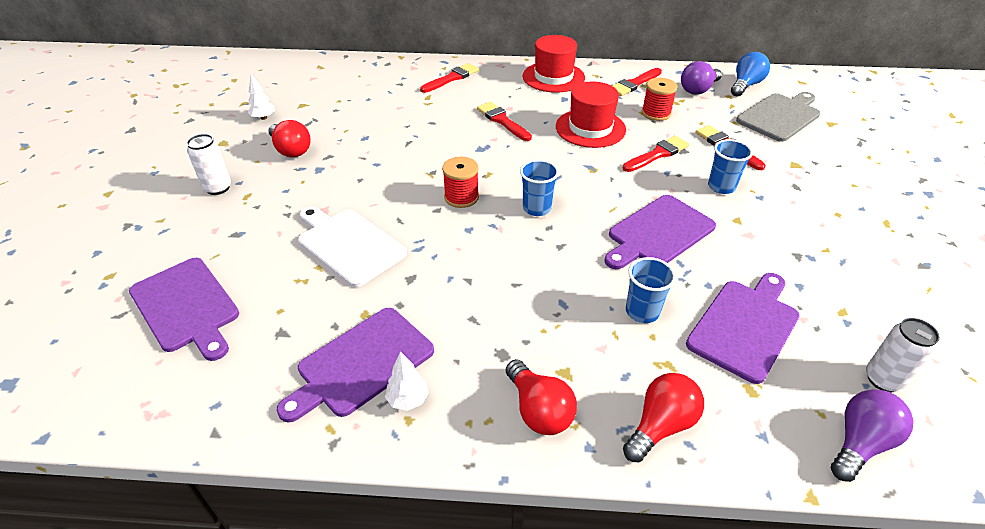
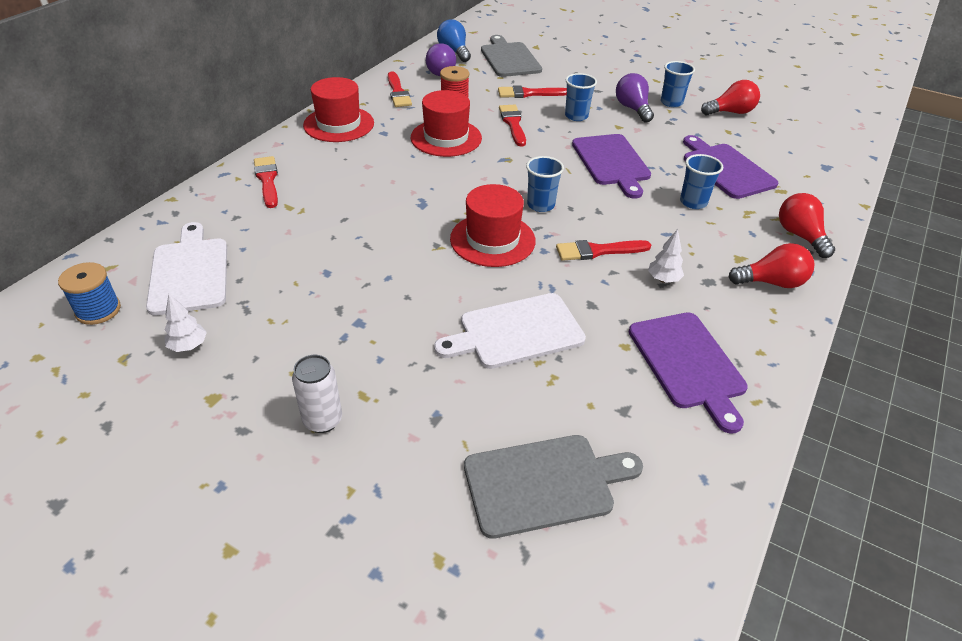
camera: 65 degrees left, 0 degrees up
(186, 307) = (544, 484): purple cutting board -> grey cutting board
(280, 79) = (98, 310): none -> blue spool
(291, 150) = (295, 337): red light bulb -> red light bulb (730, 112)
(331, 91) = (190, 272): none -> white cutting board
(408, 399) = (739, 346): white tree -> white tree (663, 279)
(461, 197) = (492, 240): red spool -> red hat
(502, 121) = (386, 177): red brush -> red brush (598, 251)
(847, 247) = (671, 102): none -> blue cup
(860, 443) = (831, 173): purple light bulb -> purple light bulb (632, 109)
(883, 379) = (788, 144): white can -> none

